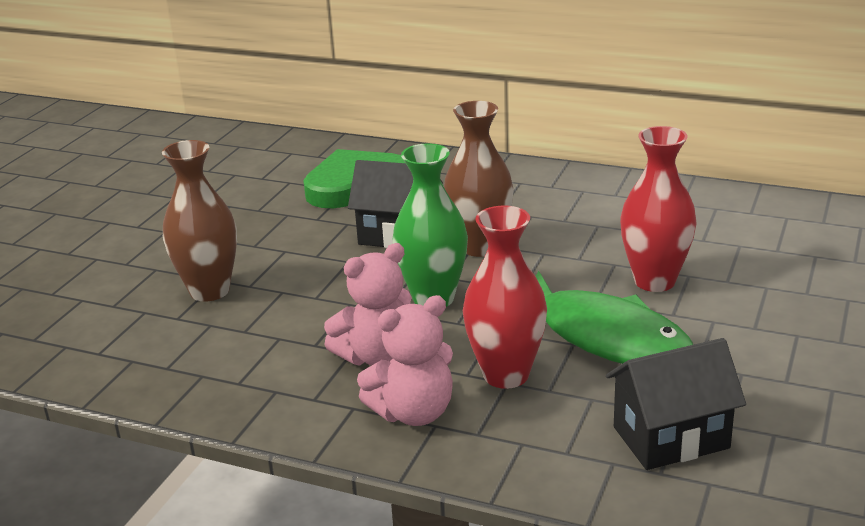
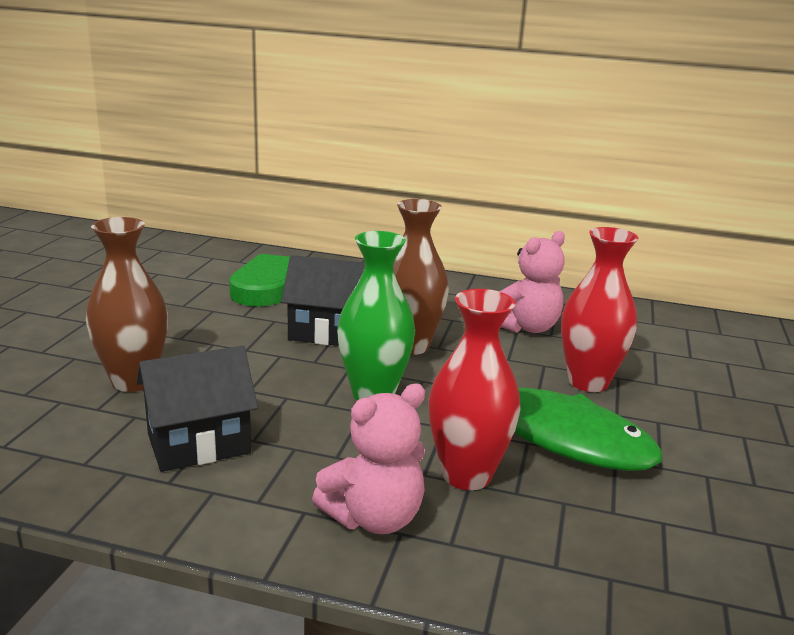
camera: 10 degrees left, 5 degrees down
(377, 356) = (323, 453): pink teddy bear -> pink teddy bear (526, 327)
(670, 437) = (663, 547): black house -> black house (199, 443)

